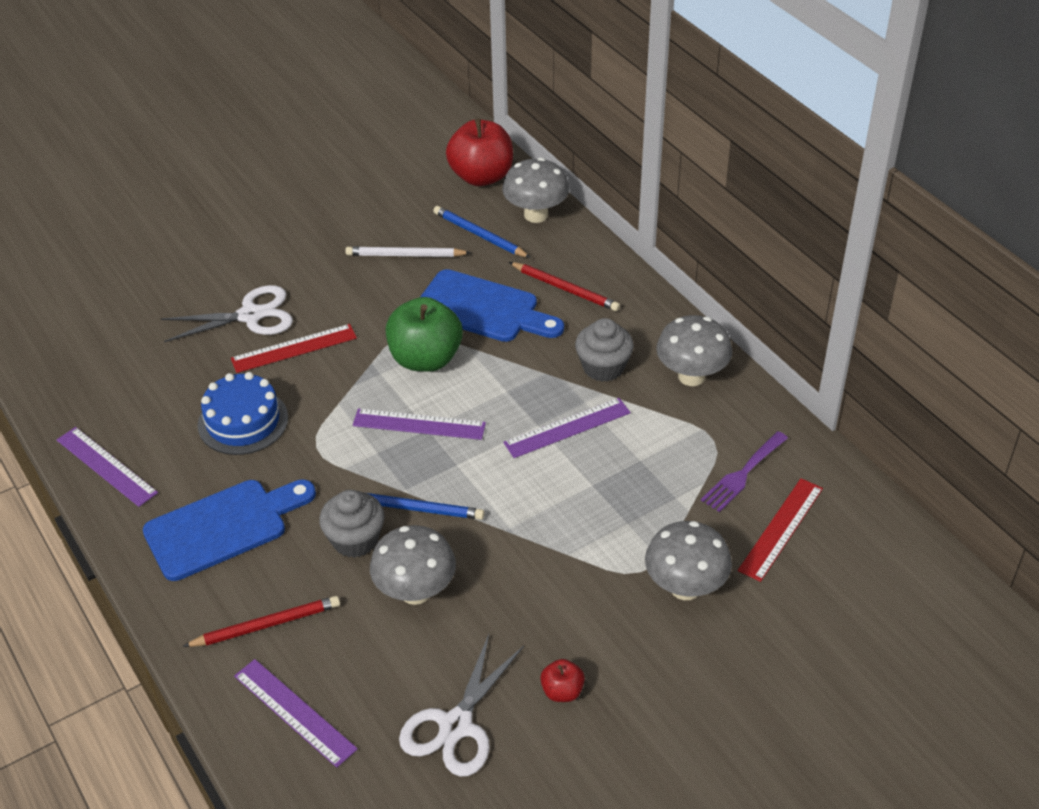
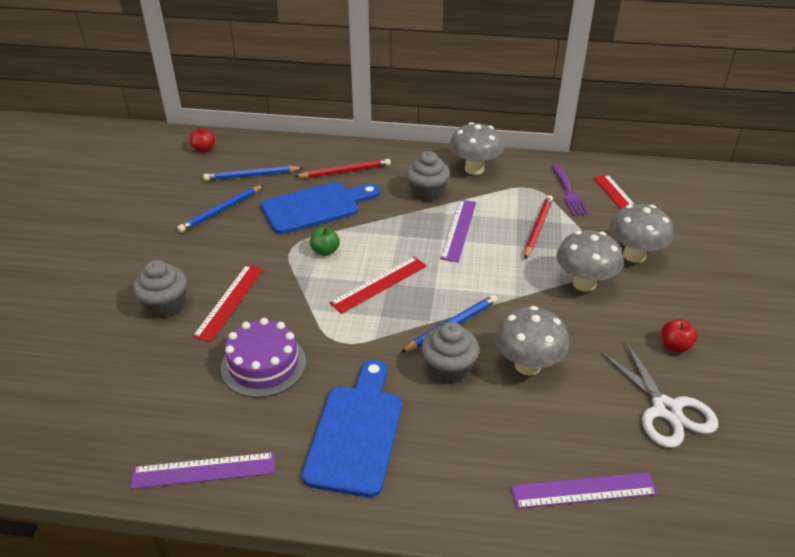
camera: 50 degrees left, 5 degrees down
(243, 421) = (263, 364): blue cake -> purple cake
(250, 316) = (165, 305): white scissors -> grey cupcake
(266, 625) = (482, 461): red pencil -> red pencil (538, 228)
(405, 255) = (221, 210): white pencil -> blue pencil
(419, 424) = (379, 284): purple ruler -> red ruler
(425, 359) = (325, 251): green apple -> green apple, size x0.47
(481, 176) = (204, 149): red apple -> red apple, size x0.47
(536, 215) = (269, 149): grey mushroom -> grey mushroom (584, 283)

